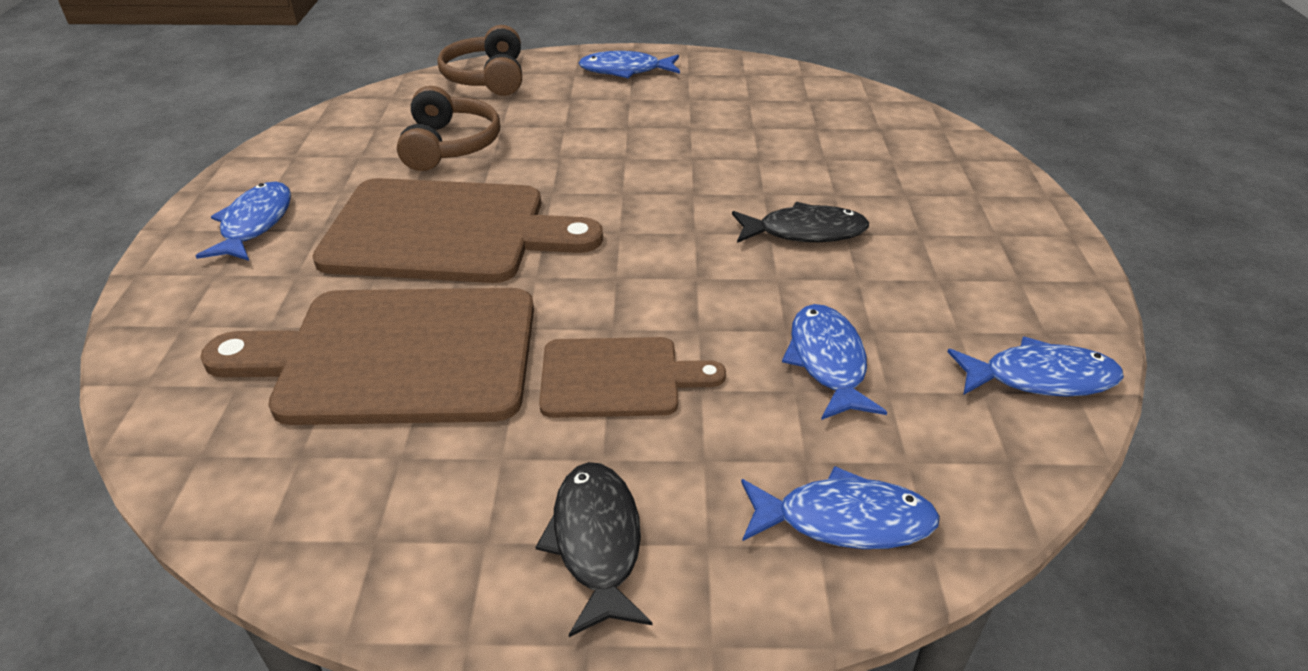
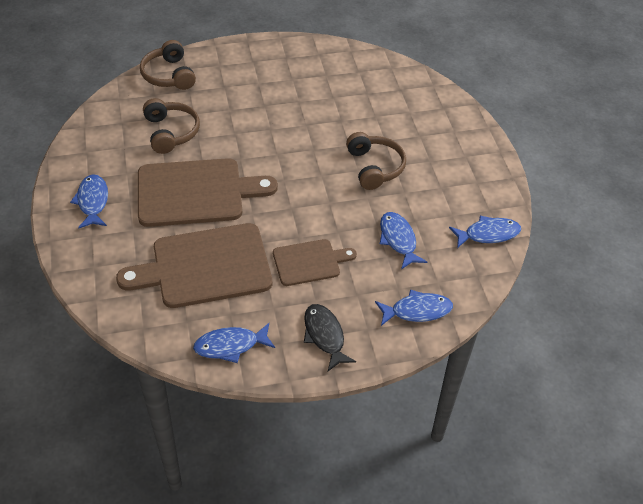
camera: 15 degrees left, 10 degrees up
(625, 70) = (248, 59): blue fish -> blue fish (230, 346)
(805, 232) = (375, 167): black fish -> brown headphones

